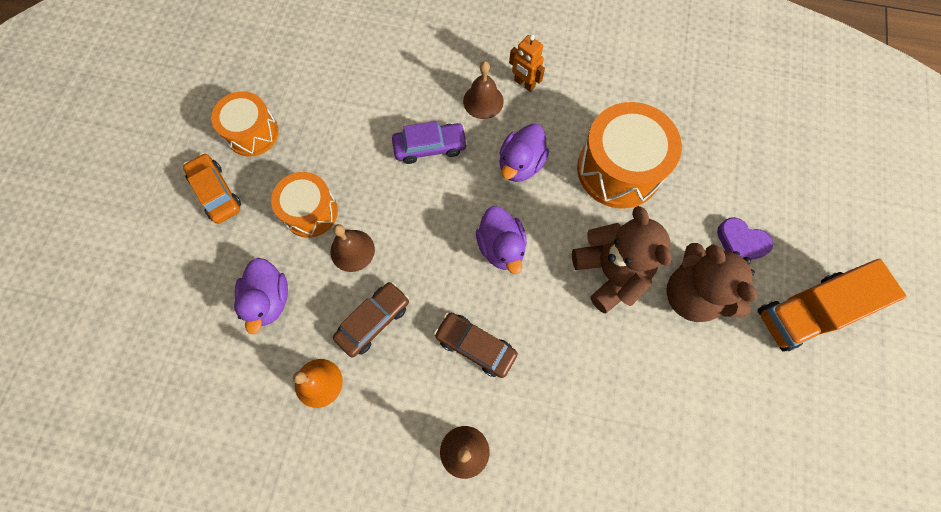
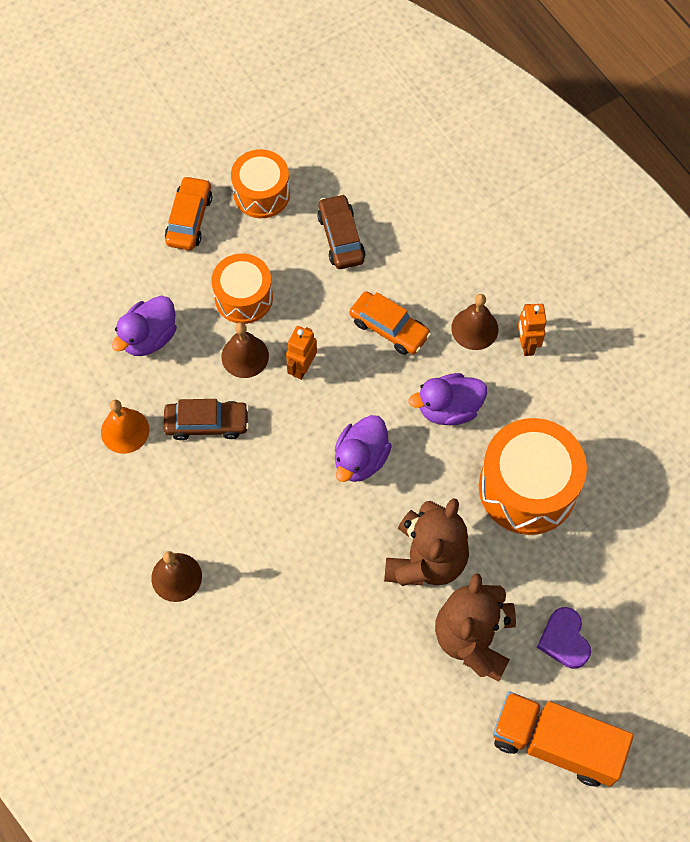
camera: 45 degrees right, 5 degrees down
(399, 223) = (302, 367): none -> orange robot
(430, 147) = (389, 328): purple car -> orange car
(475, 346) = (262, 513): brown car -> brown car (341, 237)

